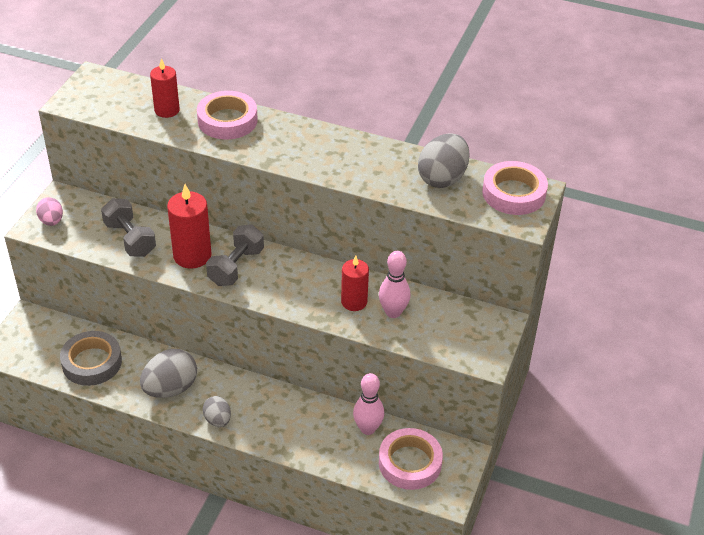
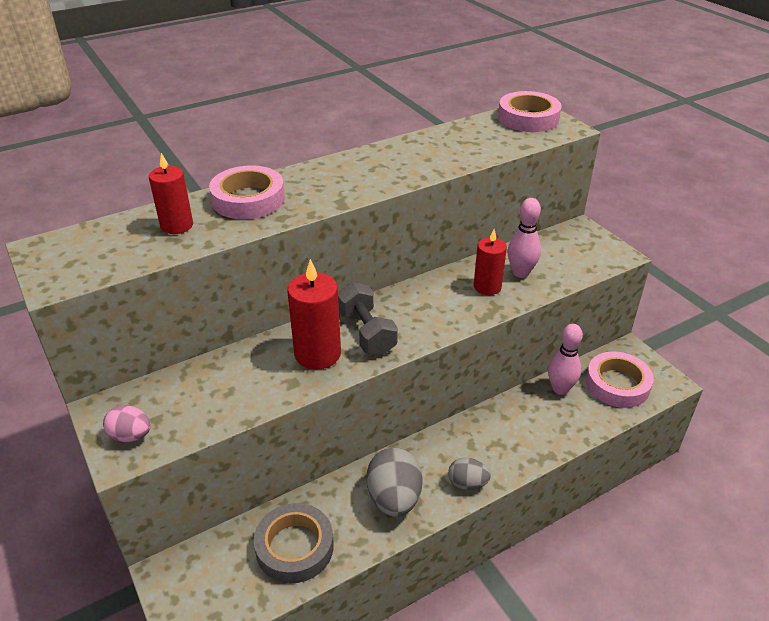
camera: 50 degrees left, 5 degrees down
(130, 239) = (240, 386): grey dumbbell -> none
(442, 178) = (474, 136): grey egg -> none

